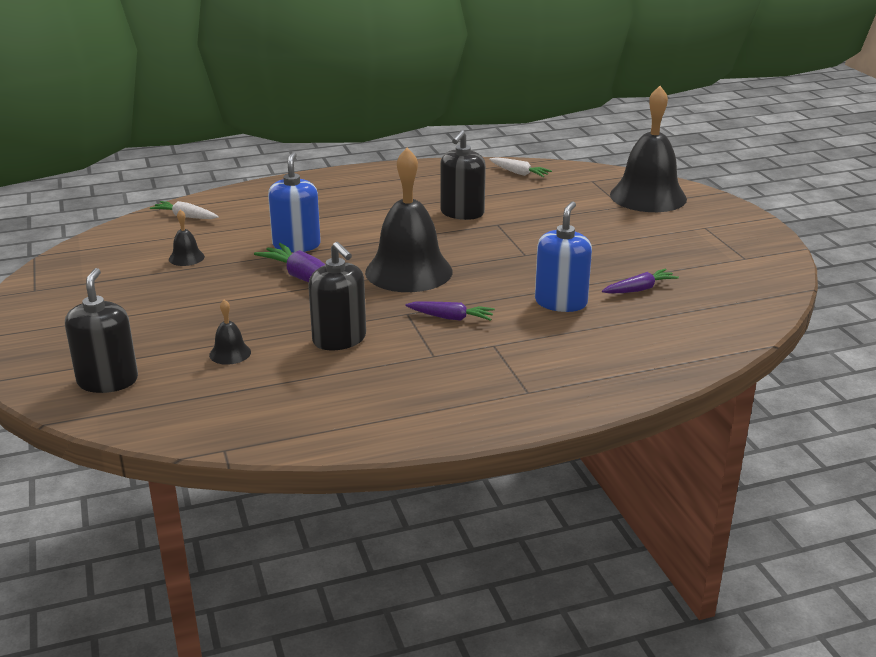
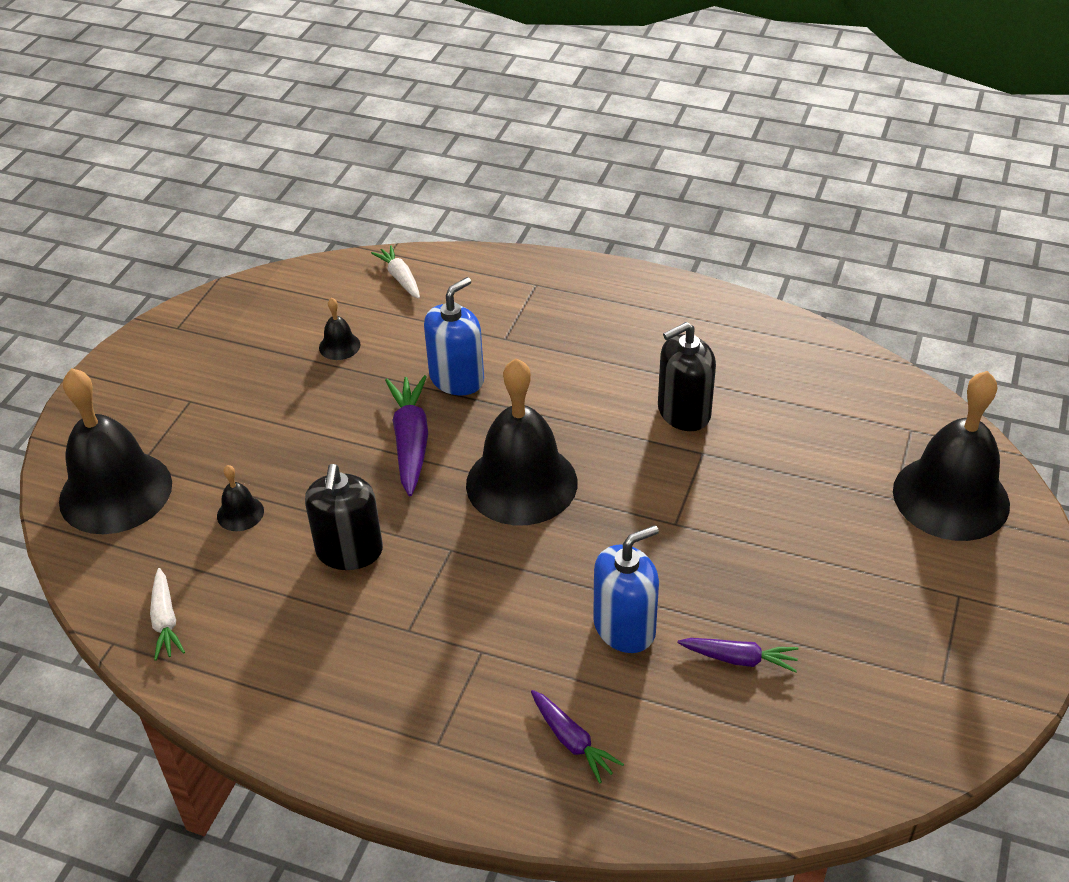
camera: 40 degrees right, 15 degrees up
(108, 381) = (115, 492): black soap dispenser -> black bell
(450, 318) = (484, 582): purple carrot -> purple carrot (571, 740)
(519, 173) = (832, 370): white carrot -> white carrot (165, 620)

